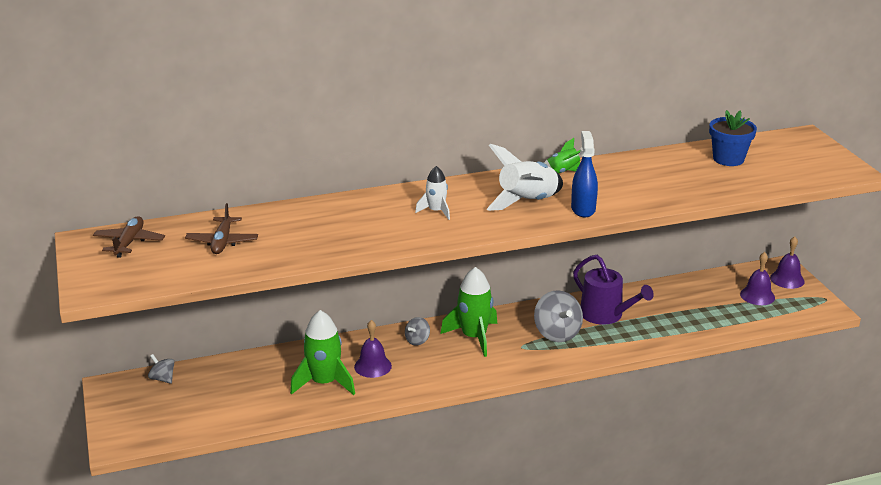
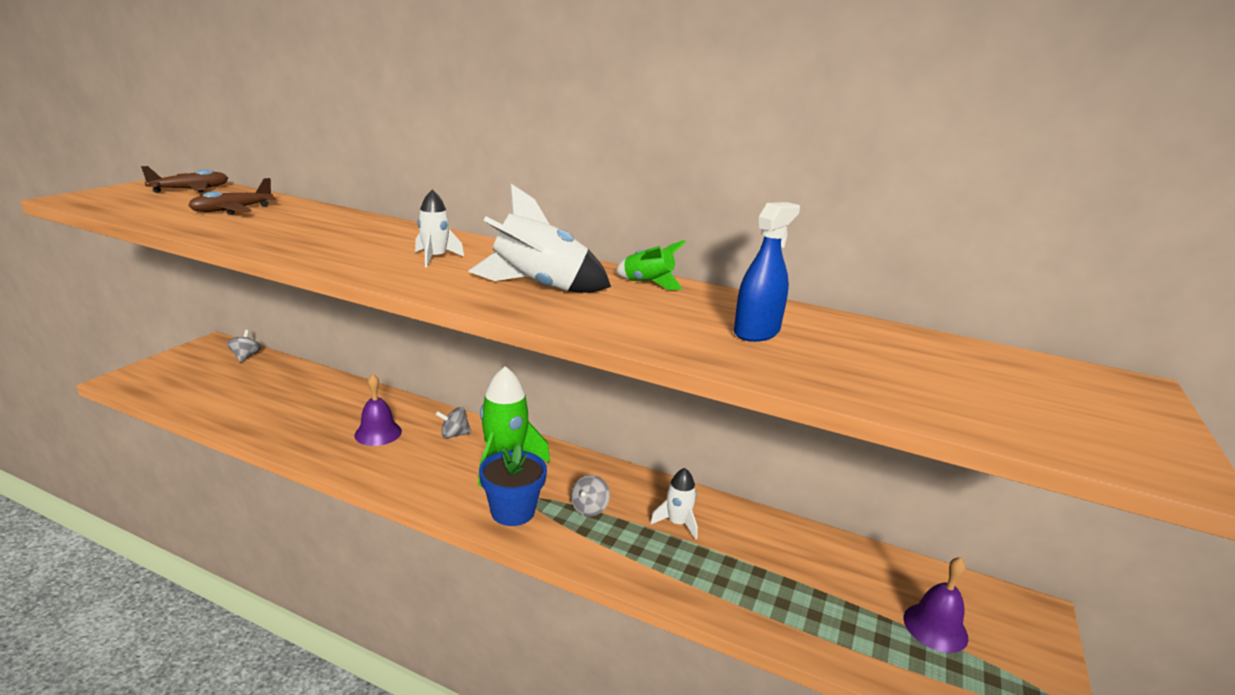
camera: 40 degrees right, 5 degrees down
(324, 383) = (319, 423): green rocket -> none
(557, 333) = (589, 508): grey spinning top -> grey spinning top, size x0.55
(583, 209) = (582, 317): blue spray bottle -> blue spray bottle (756, 332)
(605, 315) = (677, 523): purple watering can -> white rocket
(728, 159) = (921, 357): blue flower pot -> blue flower pot (513, 511)
(787, 279) = (1022, 634): purple bell -> none

